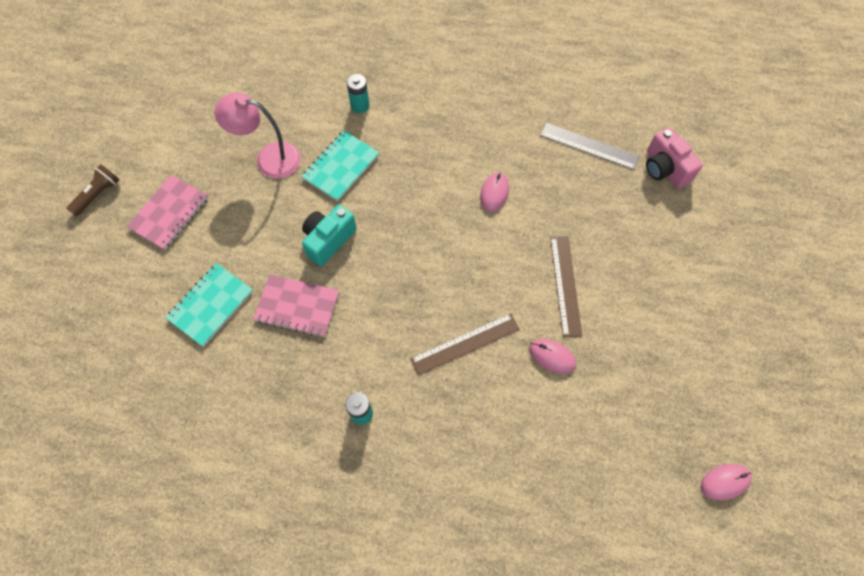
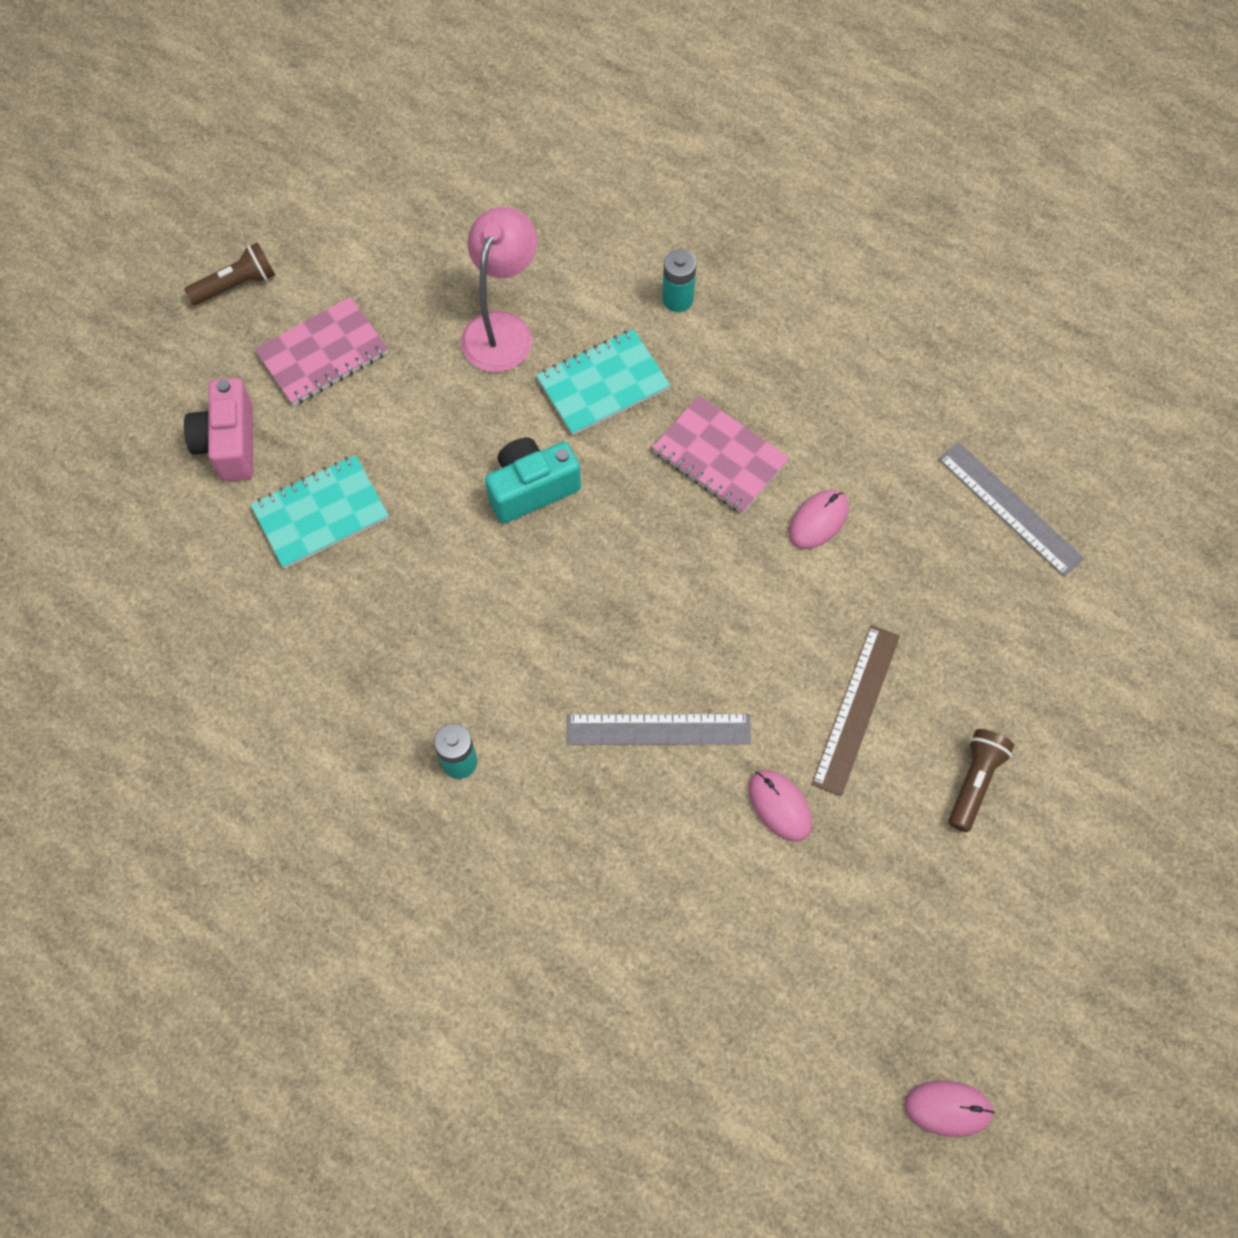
camera: 25 degrees right, 0 degrees up
(269, 159) = (502, 329): pink lamp -> pink lamp turned 75 degrees clockwise
(297, 306) = (441, 568): pink notebook -> pink notebook (720, 457)
(465, 344) = (658, 729): brown ruler -> grey ruler
(646, 297) = (974, 782): none -> brown flashlight
(665, 169) = (1116, 595): pink camera -> pink camera (229, 443)

